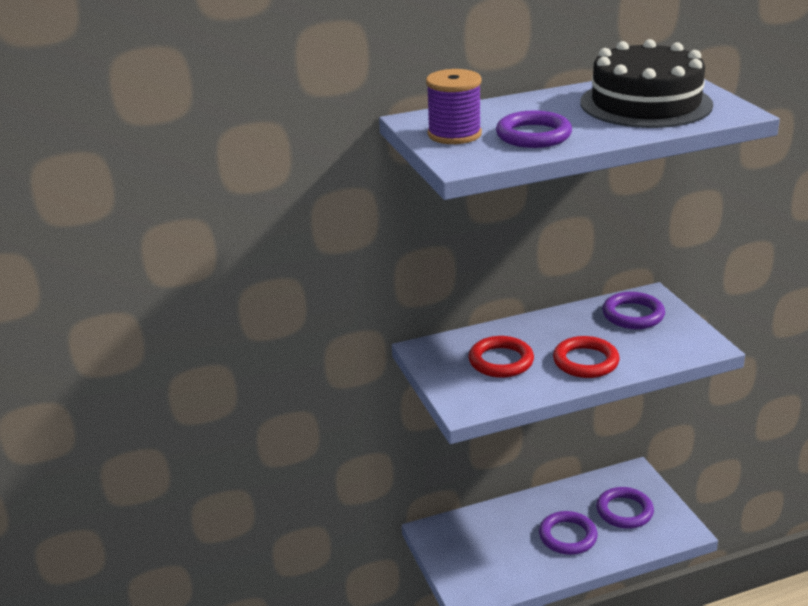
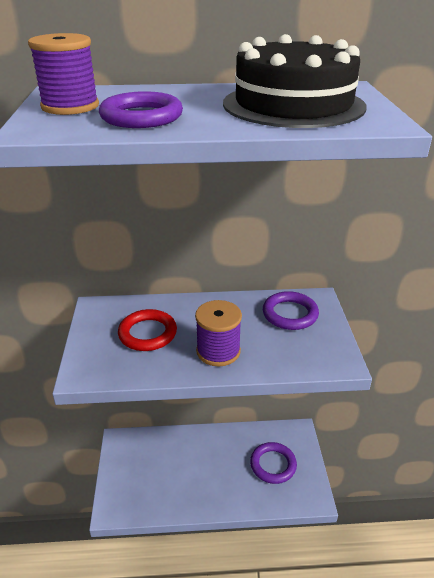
camera: 15 degrees right, 5 degrees up
(567, 536) = (217, 475): purple ring -> none
(585, 361) = (218, 351): red ring -> purple spool

